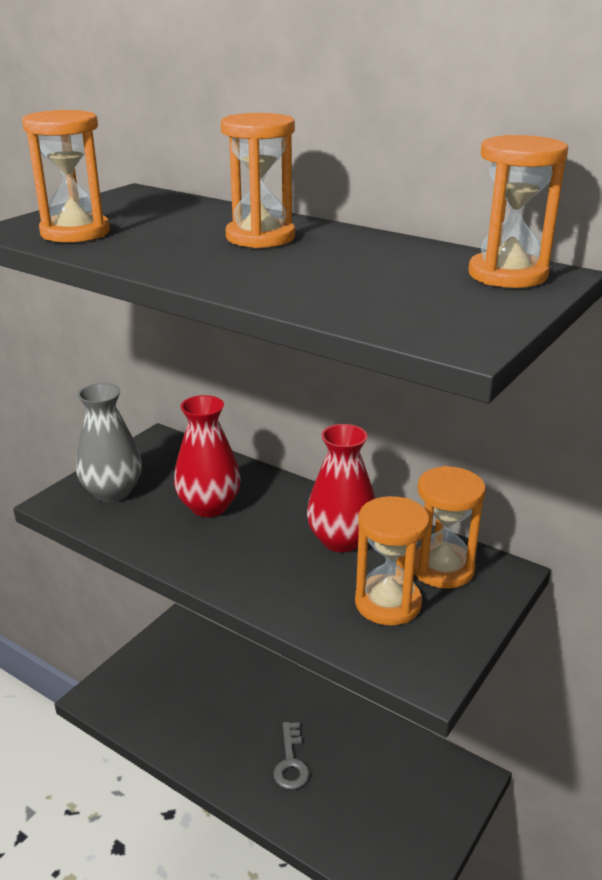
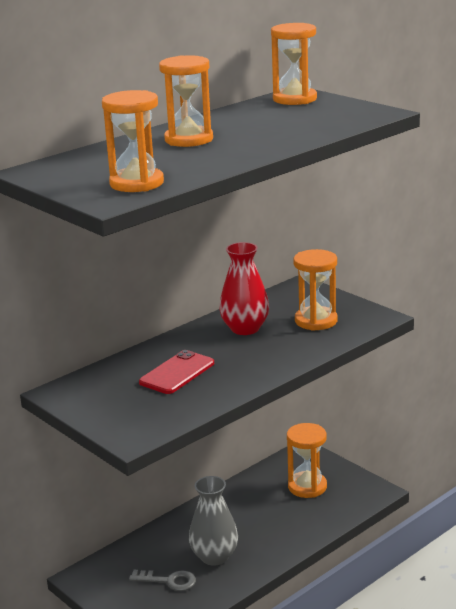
camera: 75 degrees left, 5 degrees down
(112, 492) = (131, 413): grey vase -> grey vase (214, 556)
(209, 506) = (177, 373): red vase -> red phone
(291, 762) = (264, 526): grey key -> grey key (169, 581)
(442, 568) = (289, 301): orange hourglass -> orange hourglass (307, 487)

